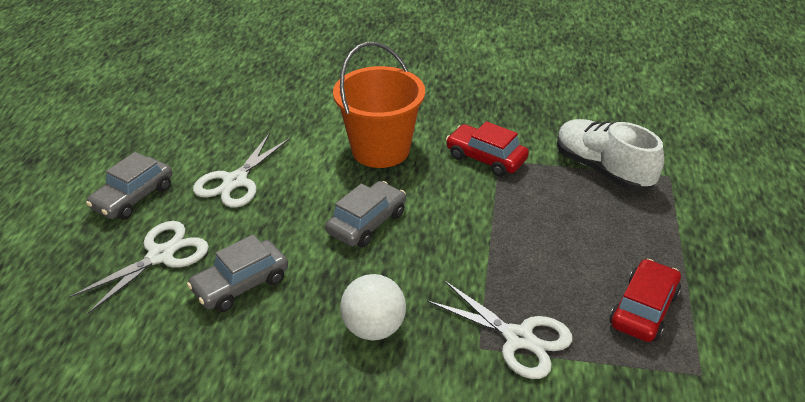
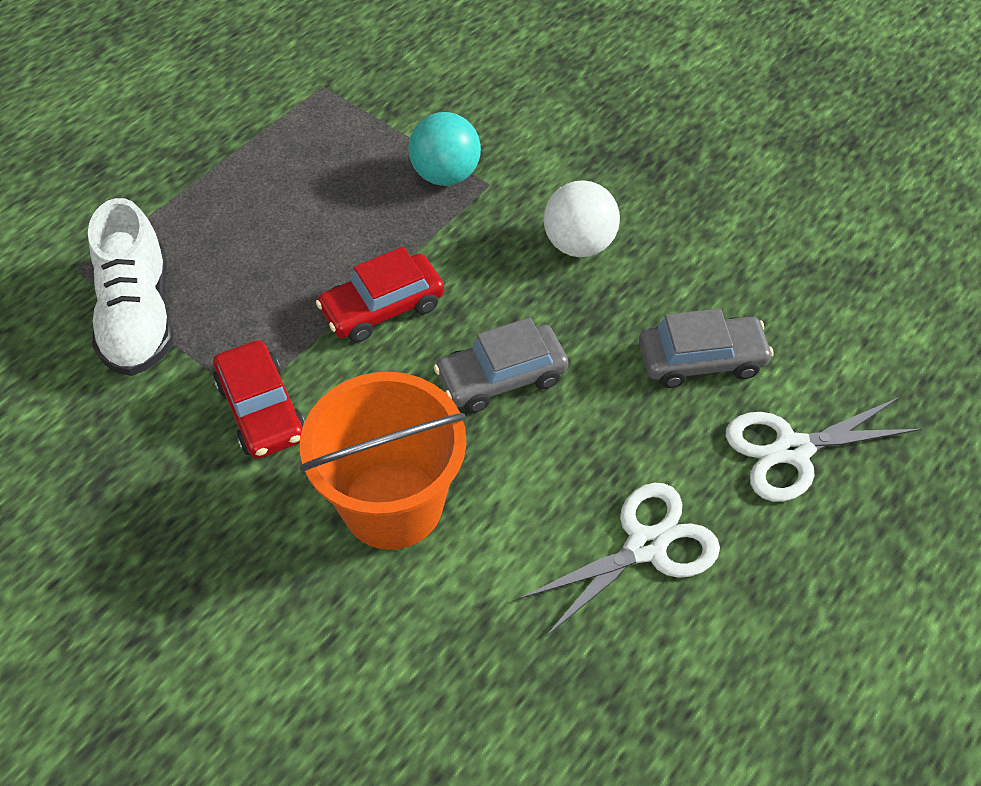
camera: 150 degrees left, 15 degrees up
(133, 197) = (815, 588): grey car -> none
(519, 338) = (445, 175): white scissors -> turquoise ball
(643, 309) = (304, 149): red car -> red car (382, 308)

